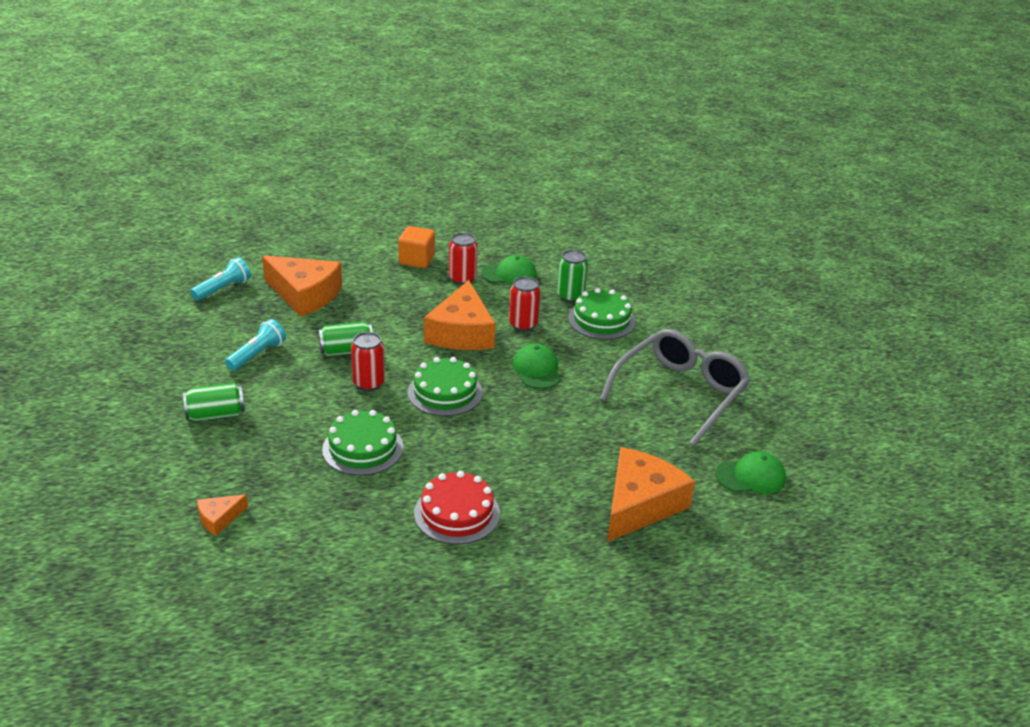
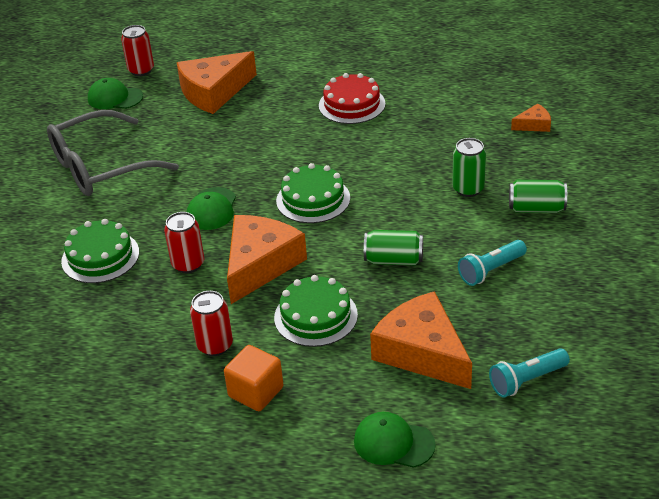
camera: 155 degrees left, 5 degrees up
(363, 448) = (407, 160): green cake -> green cake (315, 316)
(369, 383) = (382, 219): red can -> red can (141, 70)
(509, 274) = (152, 343): green cap -> green cap (393, 443)
(570, 296) = (106, 295): green can -> green can (468, 189)

